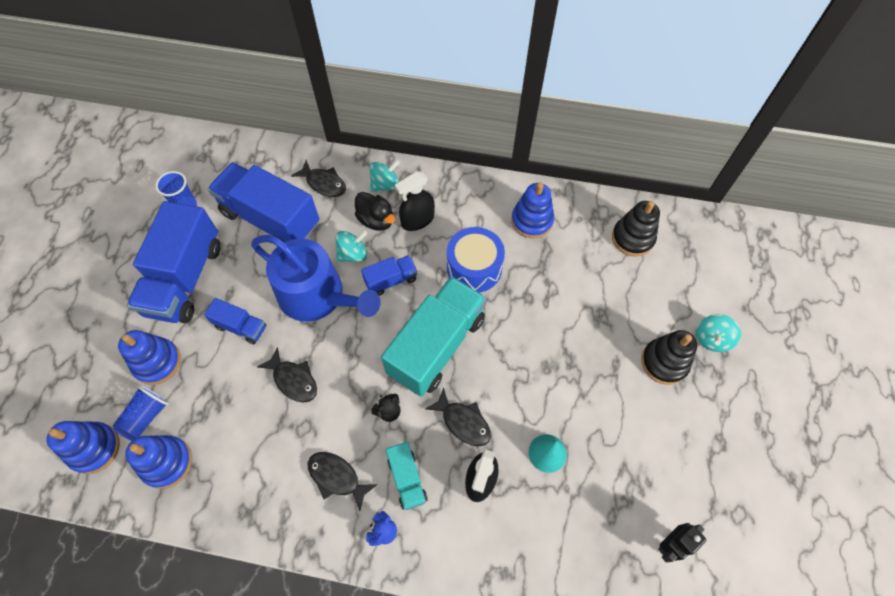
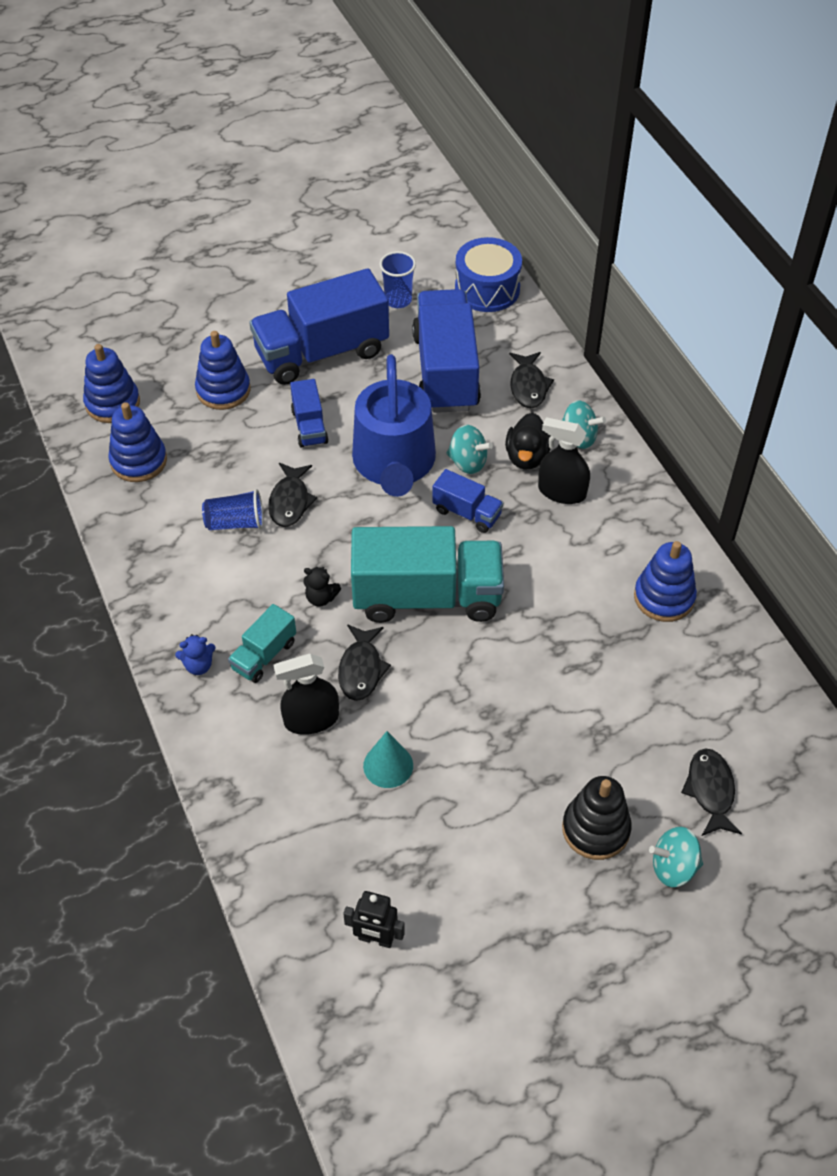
camera: 55 degrees right, 10 degrees down
(146, 416) = (168, 418): blue cup -> blue cup (235, 523)
(337, 477) = (222, 597): black fish -> black fish (710, 791)
(474, 268) = (550, 577): blue drum -> blue drum (487, 289)
(632, 238) = (739, 713): black stacking toy -> none

